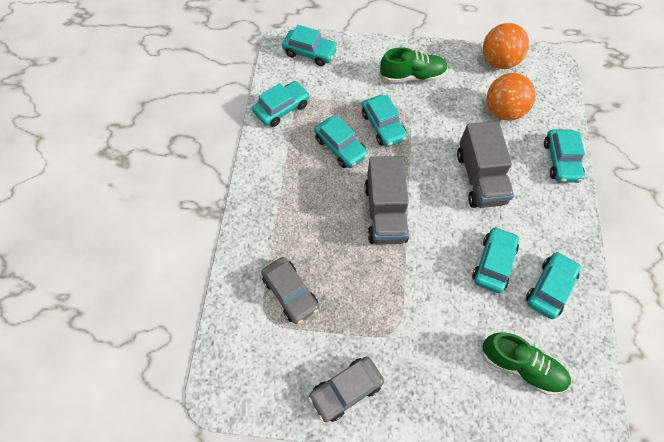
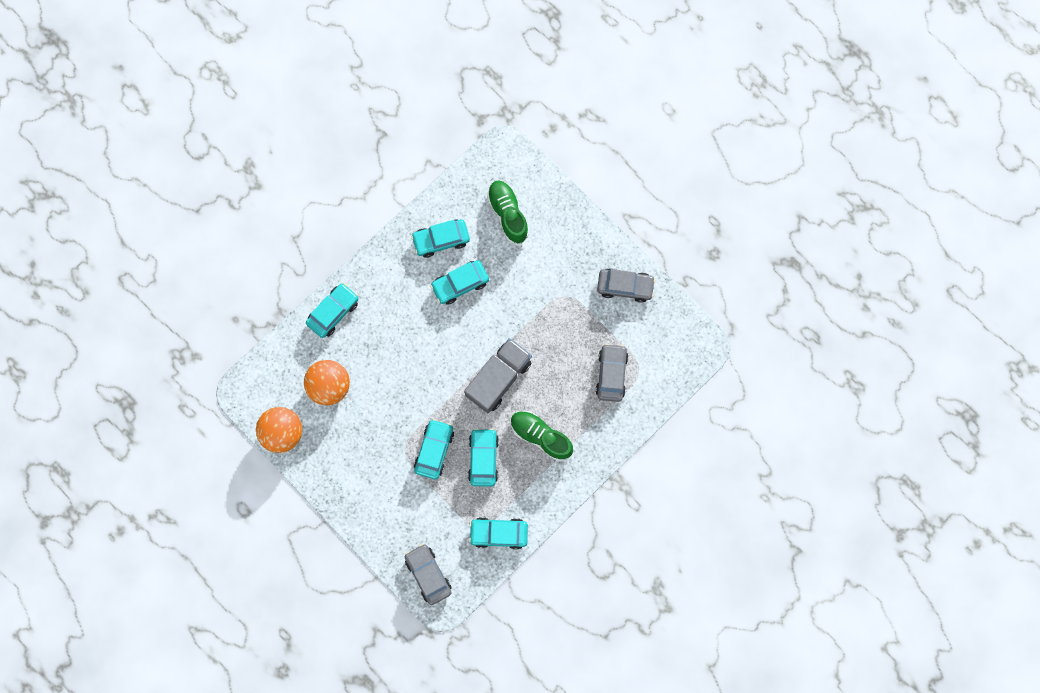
camera: 140 degrees left, 15 degrees up
(310, 52) = (428, 574): turquoise car -> grey car
(412, 76) = (367, 477): green shoe -> green shoe (541, 436)
(480, 178) = (406, 348): grey truck -> none

